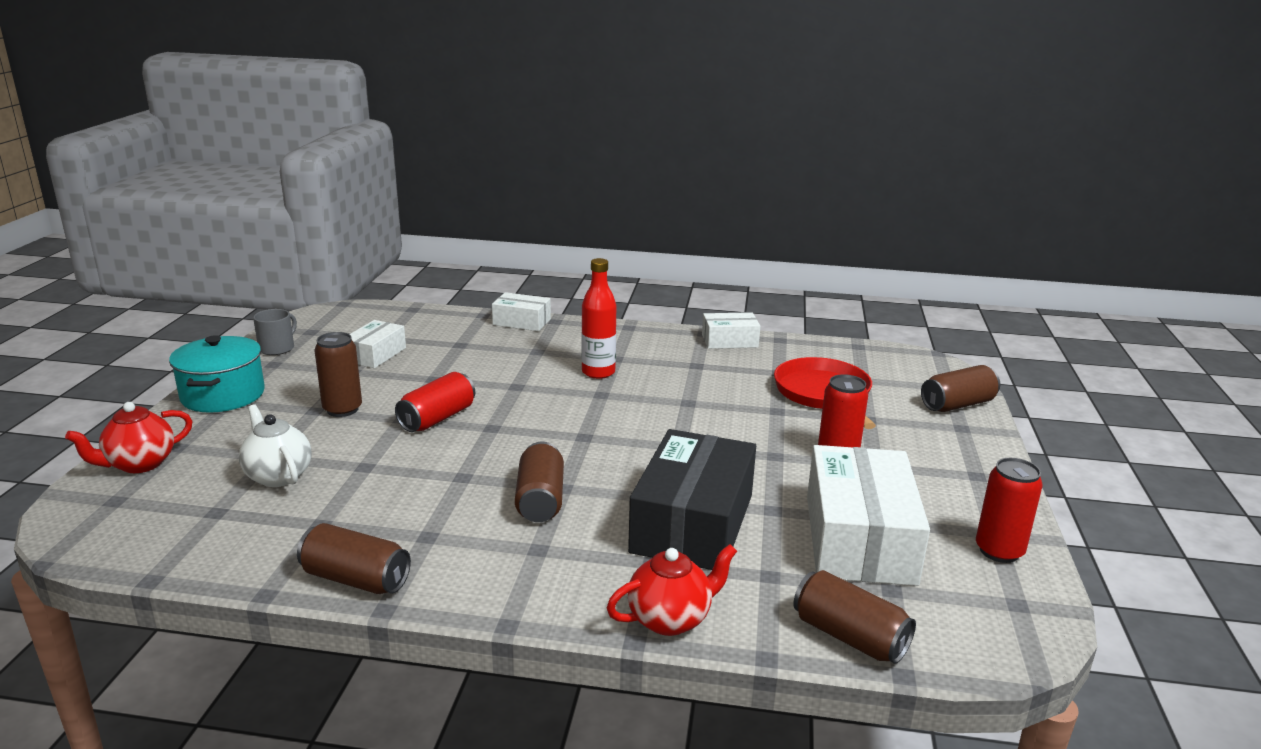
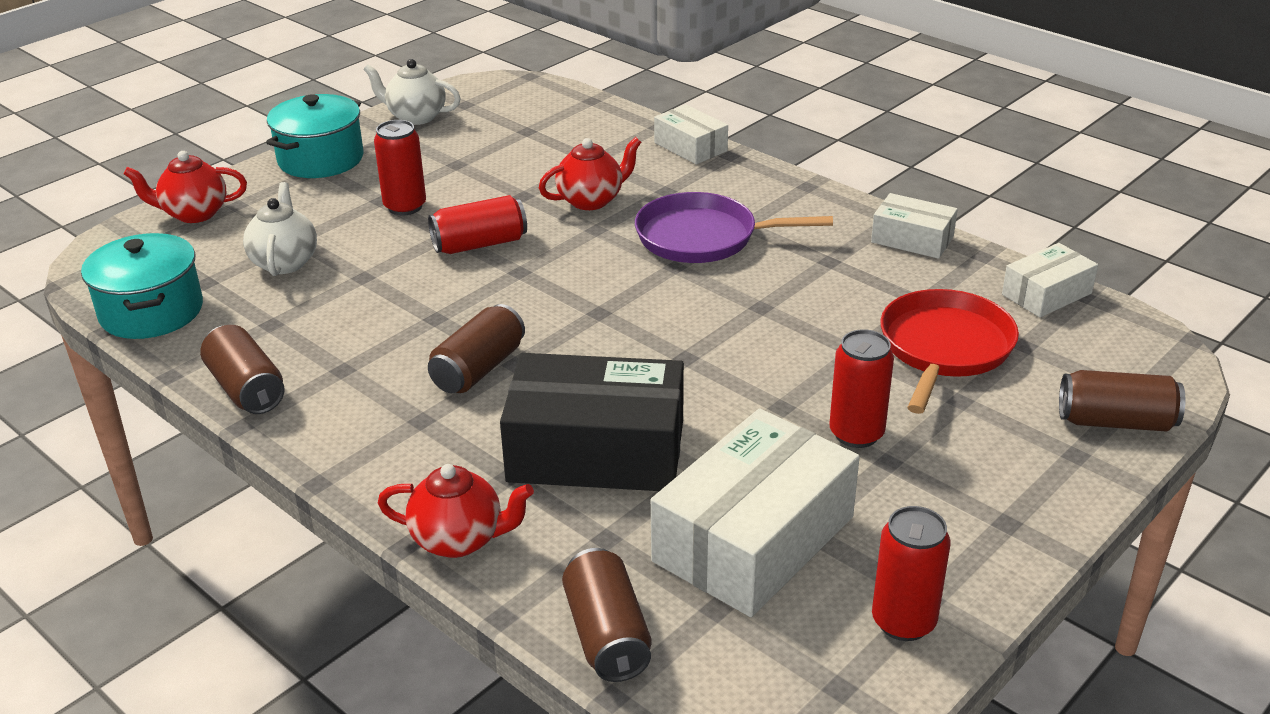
camera: 35 degrees right, 10 degrees up
(184, 551) = (151, 312): none -> turquoise pot
(277, 348) = (416, 117): grey mug -> white teapot
(342, 409) = (405, 207): brown can -> red can
(375, 354) = (497, 149): white box -> white box (1046, 294)
(490, 369) = (591, 200): none -> red teapot
(598, 372) = (702, 237): red bottle -> purple pan
(693, 523) = (596, 451): black box -> black box turned 45 degrees clockwise

